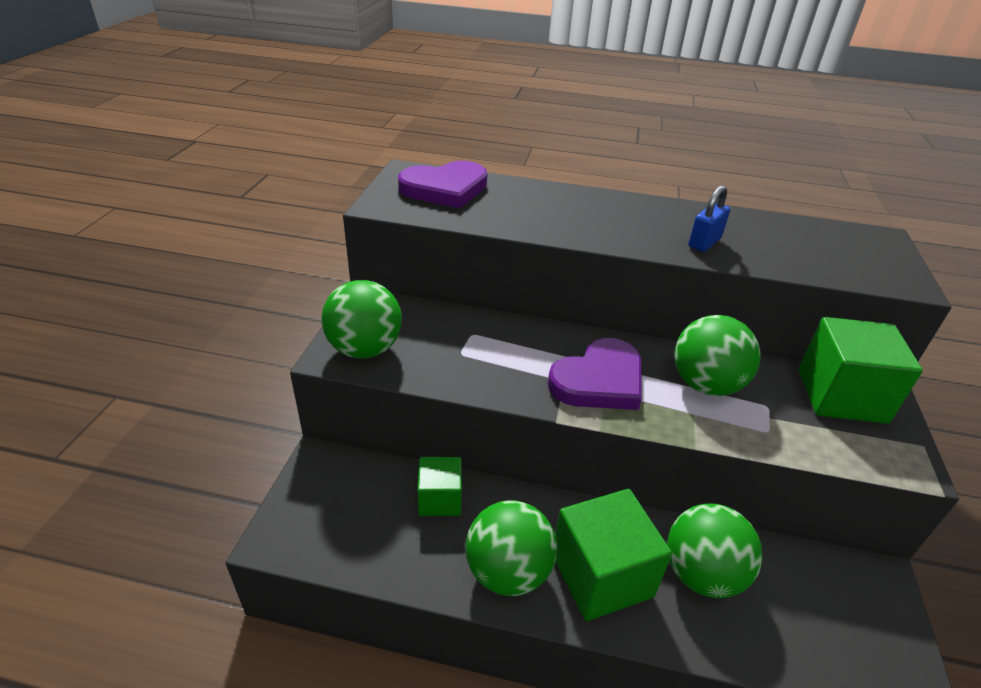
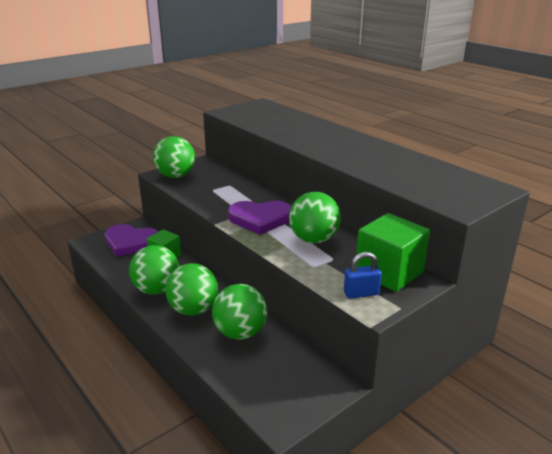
camera: 40 degrees right, 10 degrees down
(445, 188) = (266, 112): purple heart -> purple heart (131, 242)
(601, 575) = (193, 310): green cube -> green ball
(704, 242) = (362, 161): blue padlock -> blue padlock (361, 293)

